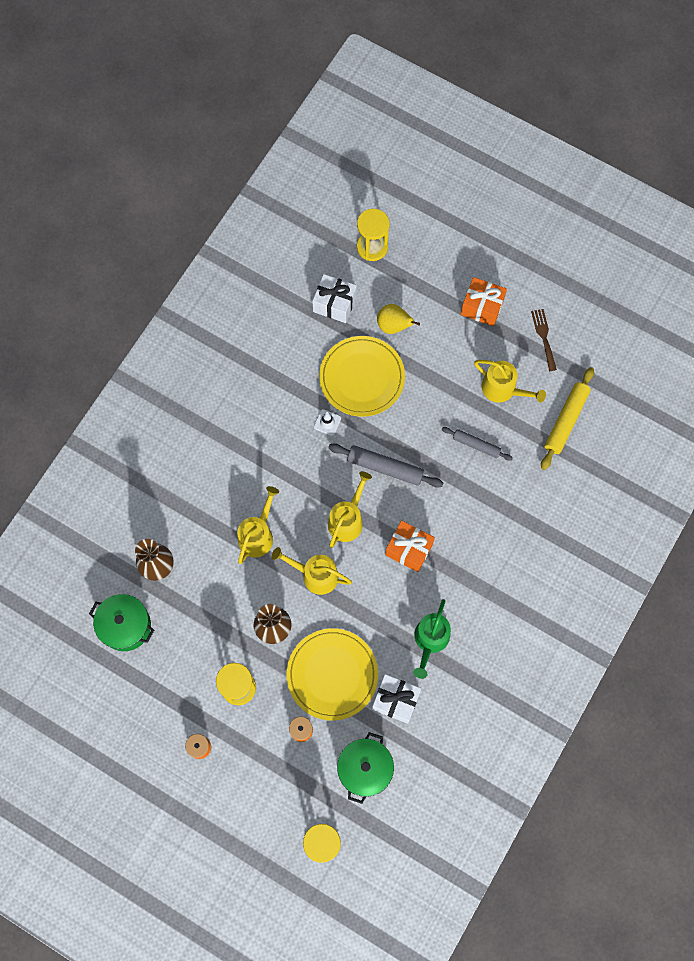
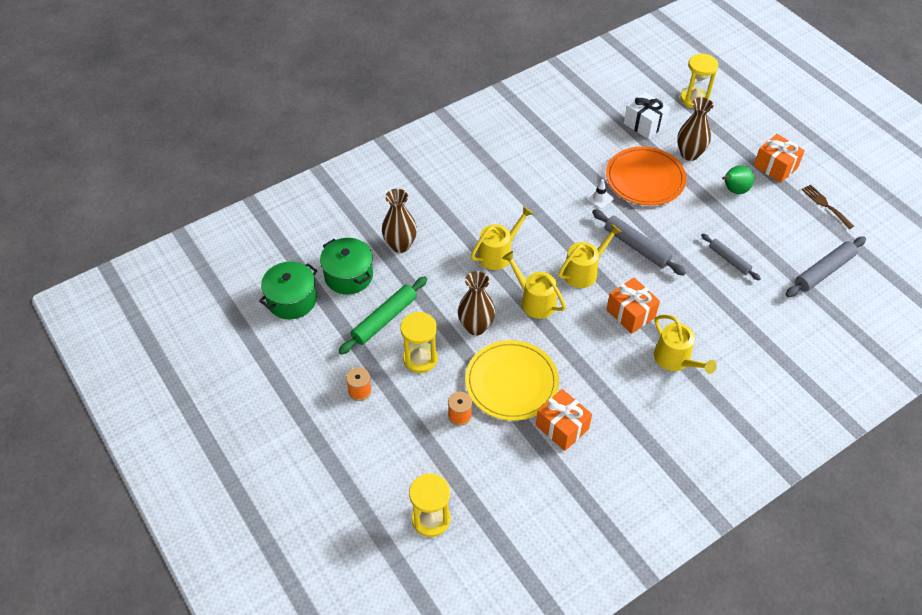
camera: 25 degrees right, 20 degrees down
(184, 659) = (384, 319): none -> green rolling pin
(362, 377) = (645, 179): yellow plate -> orange plate
(365, 769) = (504, 472): green pot -> green pot (292, 300)
(393, 326) = (689, 154): yellow pear -> brown vase
(395, 700) = (562, 427): white gift -> orange gift
(430, 640) = (618, 391): green watering can -> none
(452, 355) = (734, 190): none -> green pear
(503, 389) = (771, 228): yellow watering can -> yellow watering can (675, 360)
(544, 337) = (825, 205): brown fork -> brown fork turned 45 degrees counterclockwise
(566, 420) = (824, 271): yellow rolling pin -> grey rolling pin

